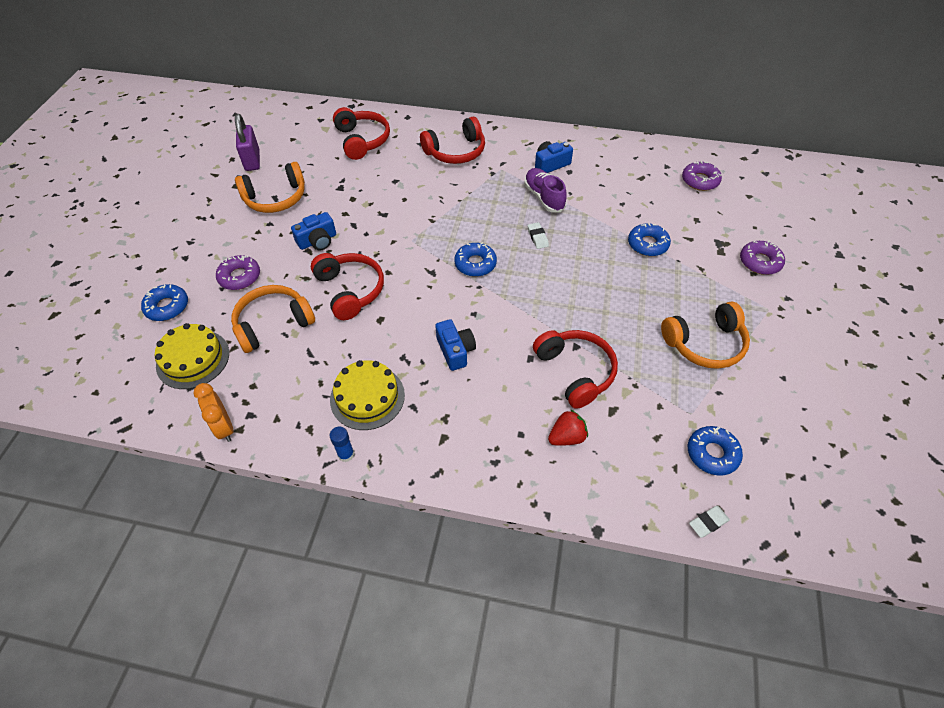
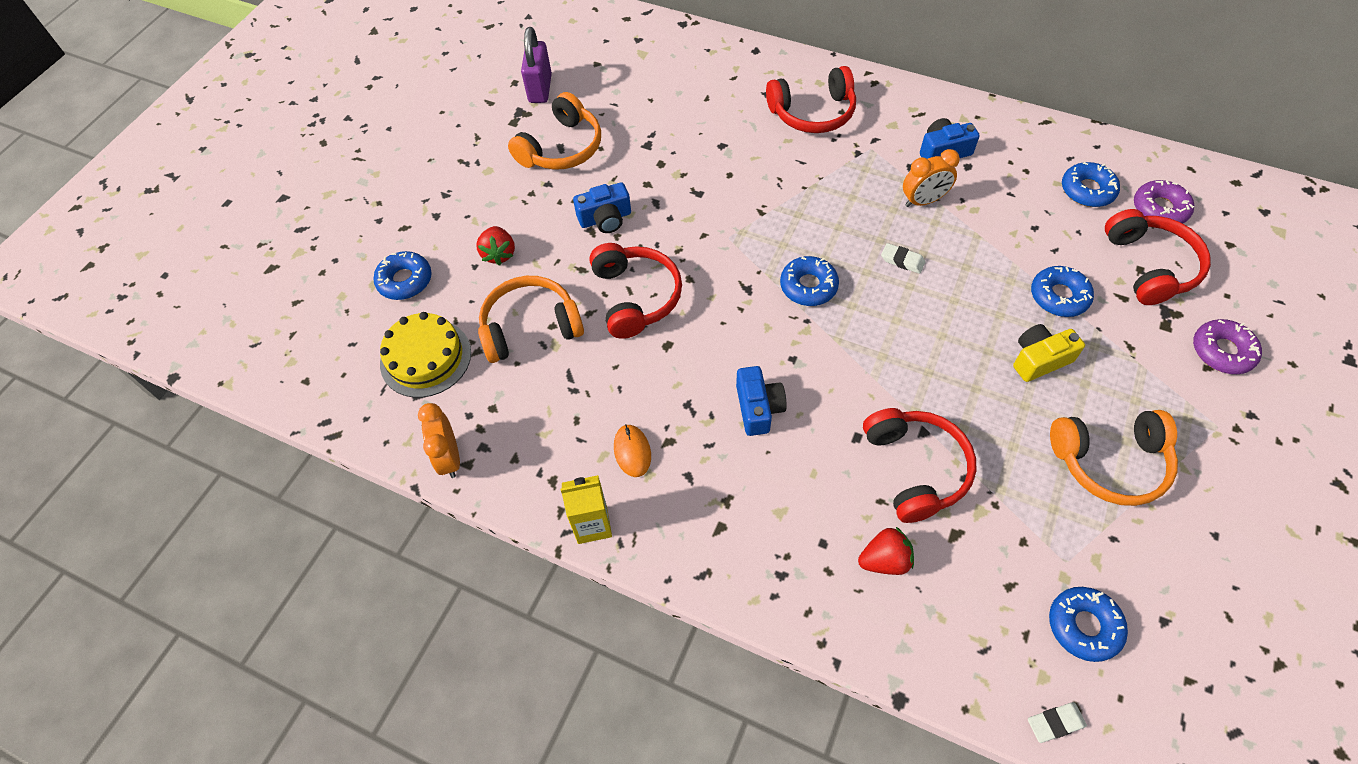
camera: 15 degrees right, 5 degrees up
(239, 277) = (499, 254): purple donut -> red strawberry
(276, 198) = (561, 148): orange headphones -> orange headphones turned 45 degrees counterclockwise
(346, 454) = (592, 524): blue glue stick -> yellow carton
(362, 140) = (688, 78): red headphones -> red headphones (1149, 266)
(367, 397) = (632, 451): yellow cake -> orange mouse
(537, 237) = (902, 260): white eraser -> white eraser turned 60 degrees counterclockwise
(544, 197) = (923, 201): purple shoe -> orange clock
(644, 286) = (1039, 359): none -> yellow camera
(651, 176) = (1087, 190): none -> blue donut

